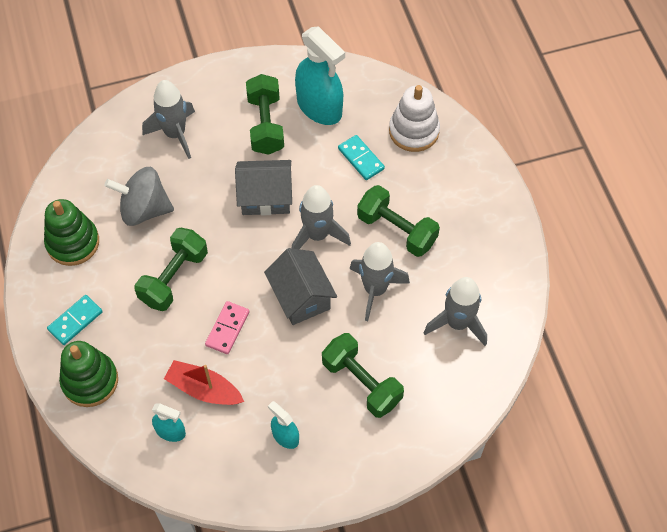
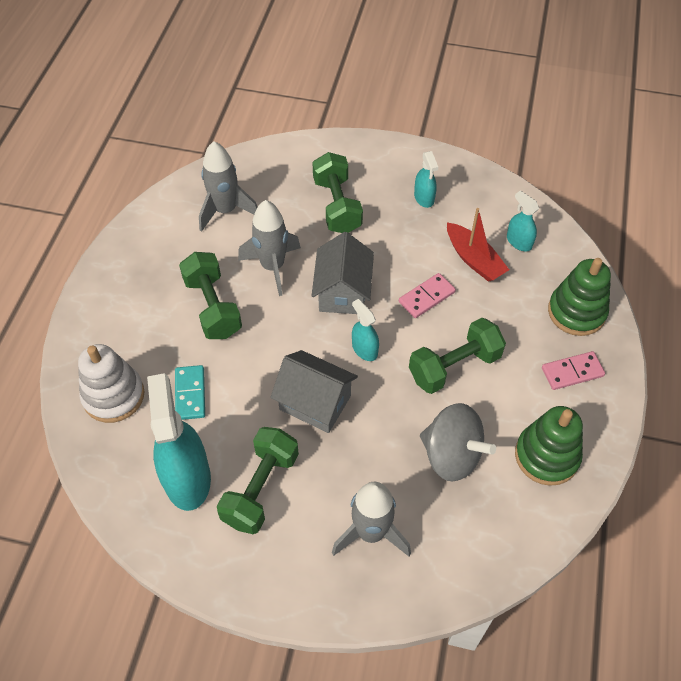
camera: 150 degrees left, 5 degrees down
(75, 321) = (572, 372): turquoise domino -> pink domino
(253, 256) = (364, 349): none -> turquoise spray bottle
(317, 235) = (290, 339): grey rocket -> none

